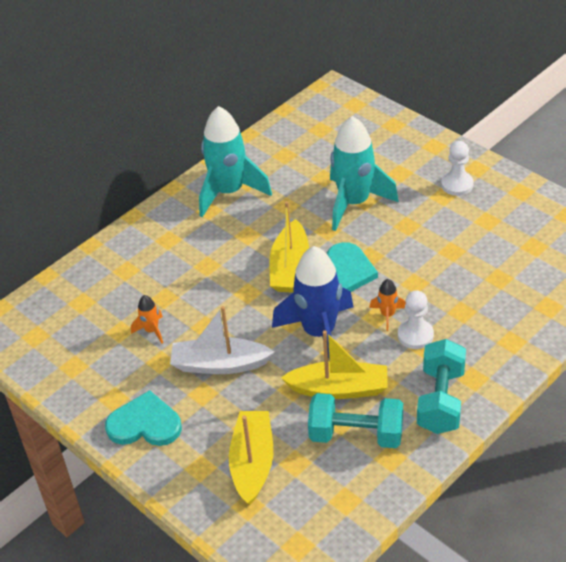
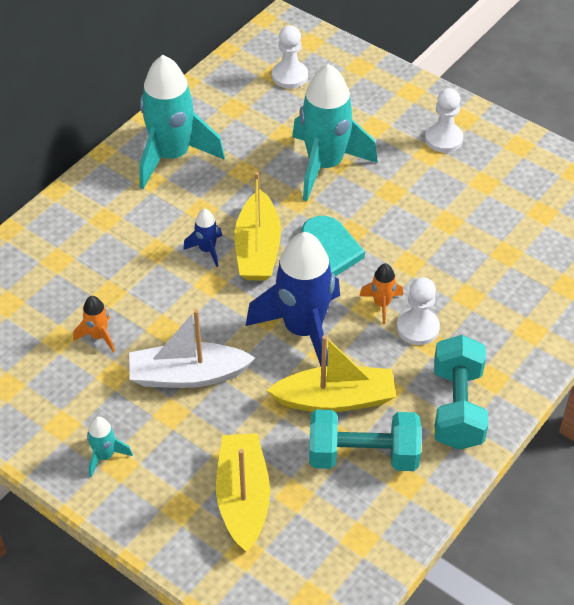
camera: 10 degrees left, 5 degrees up
(145, 424) = (105, 456): turquoise heart -> turquoise rocket
(248, 267) = (207, 250): none -> blue rocket
(334, 131) = (289, 76): none -> white pawn

